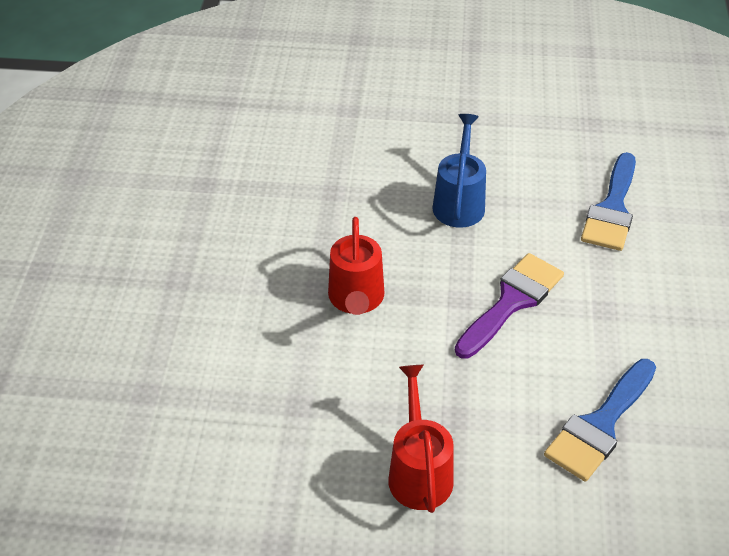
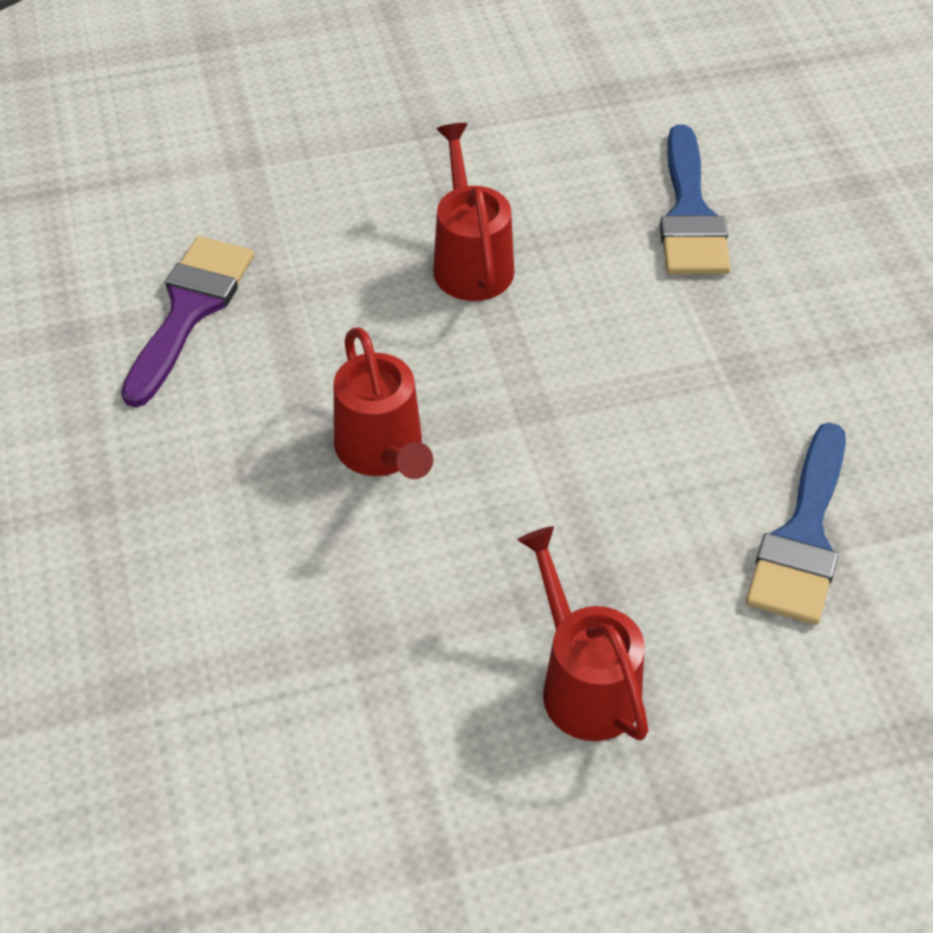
camera: 20 degrees left, 5 degrees up
(459, 202) = (470, 260): blue watering can -> red watering can
(511, 302) = (608, 392): purple brush -> purple brush (189, 311)

